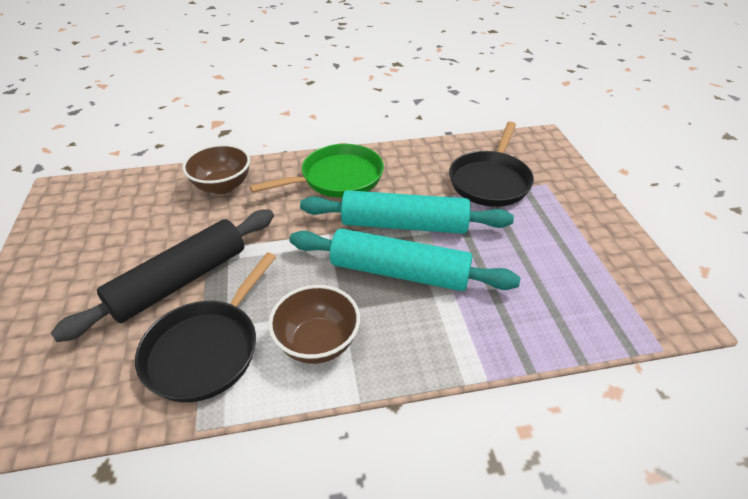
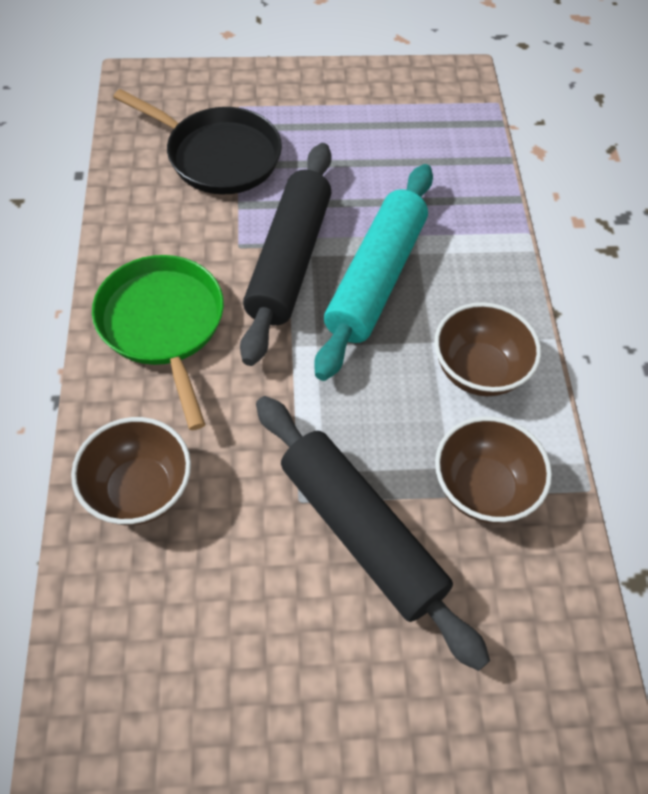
camera: 85 degrees left, 15 degrees up
(206, 349) = (483, 488): black pan -> brown bowl
(404, 224) = (289, 260): turquoise rolling pin -> black rolling pin

